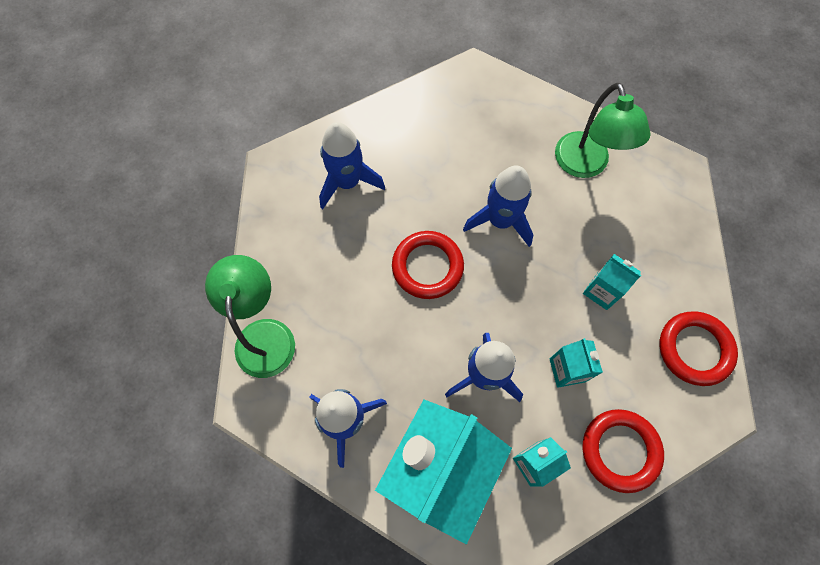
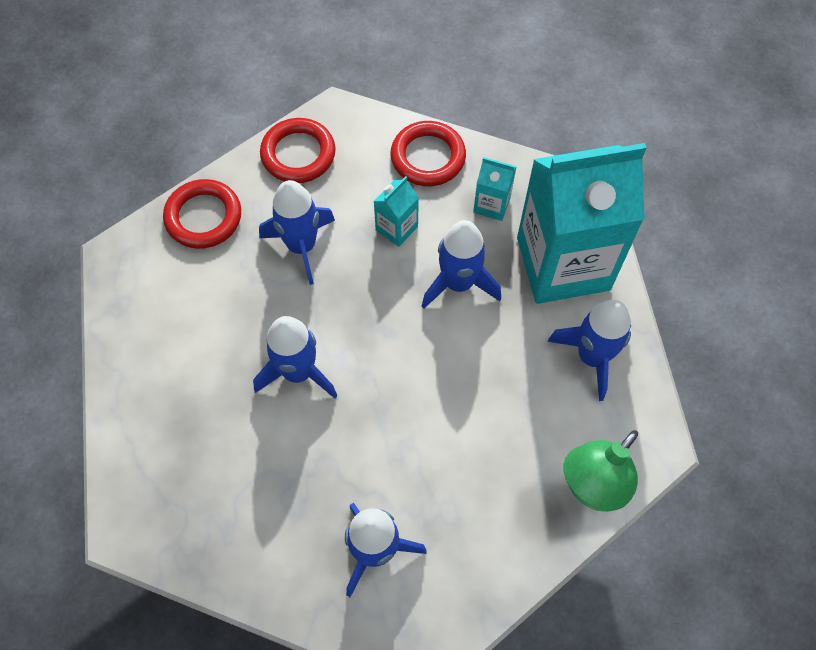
camera: 130 degrees left, 5 degrees down
(427, 267) = (400, 400): red ring -> red ring (203, 217)
(585, 165) = (173, 340): green lamp -> none
(602, 291) = (301, 246): turquoise carton -> blue rocket

